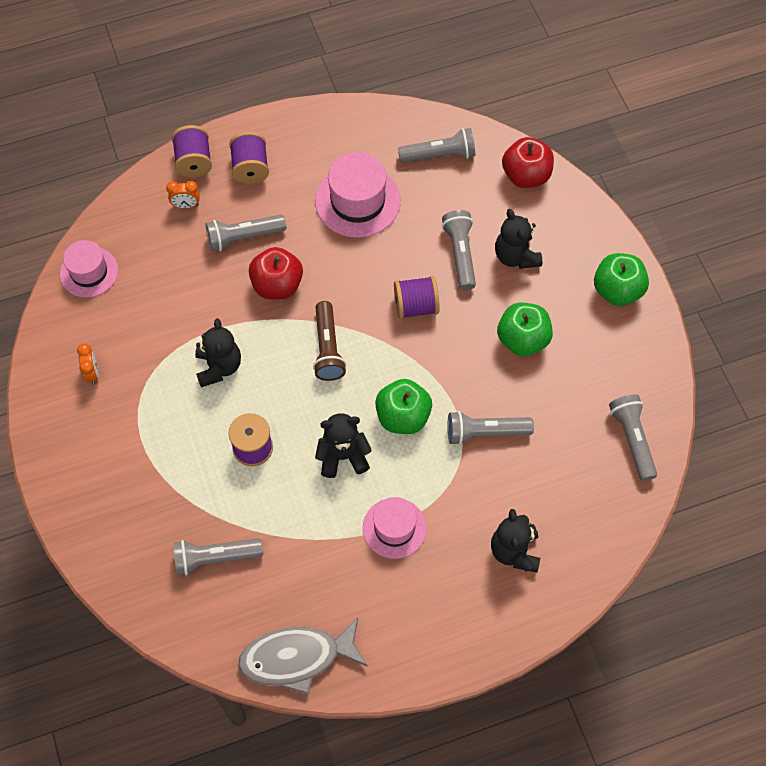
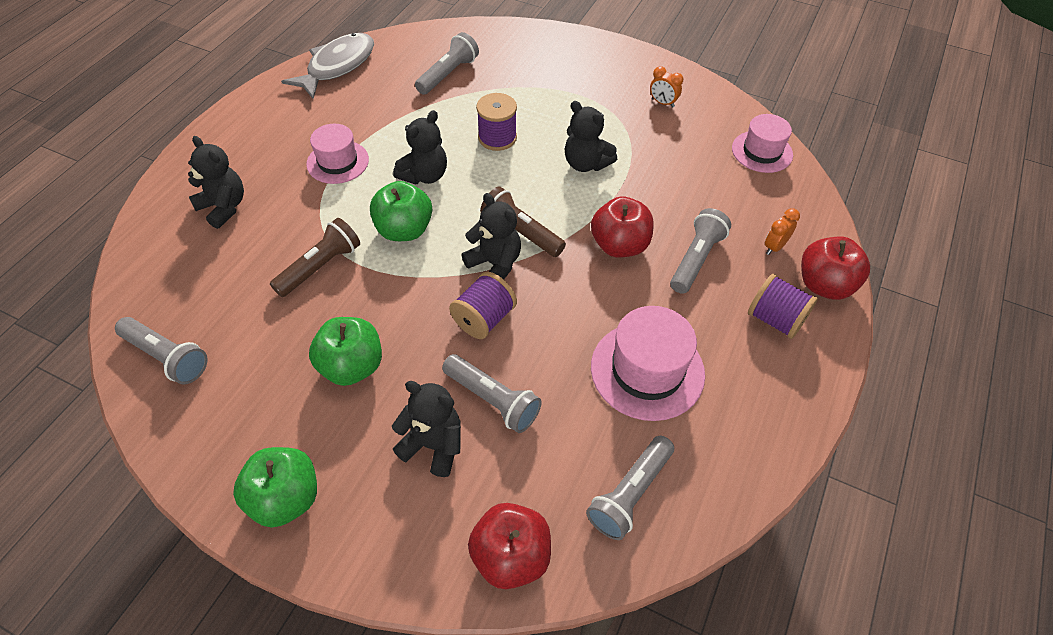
camera: 135 degrees right, 10 degrees down
(194, 162) = (824, 285): purple spool -> red apple
(370, 338) = (495, 264): none -> black teddy bear
(485, 433) = (320, 267): grey flashlight -> brown flashlight

